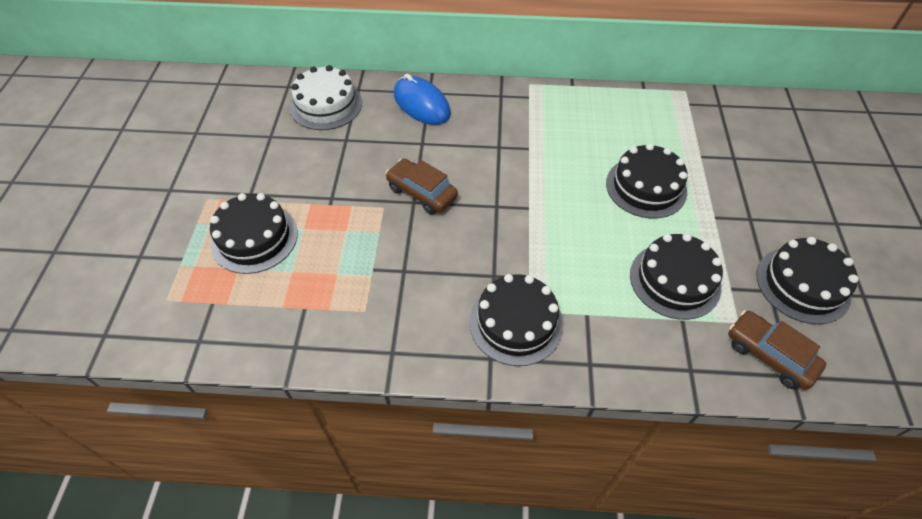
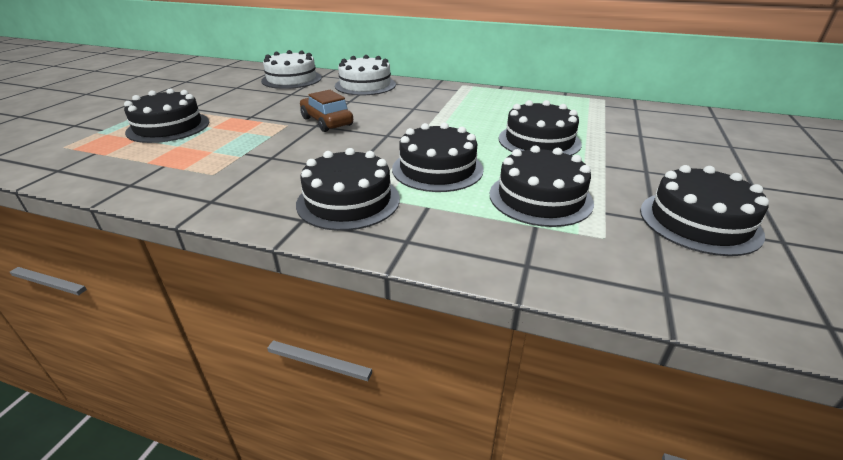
camera: 15 degrees right, 20 degrees down
(421, 104) = (365, 85): blue mouse -> white cake
(571, 255) = (437, 169): none -> black cake
(769, 355) = (637, 269): brown car -> none

